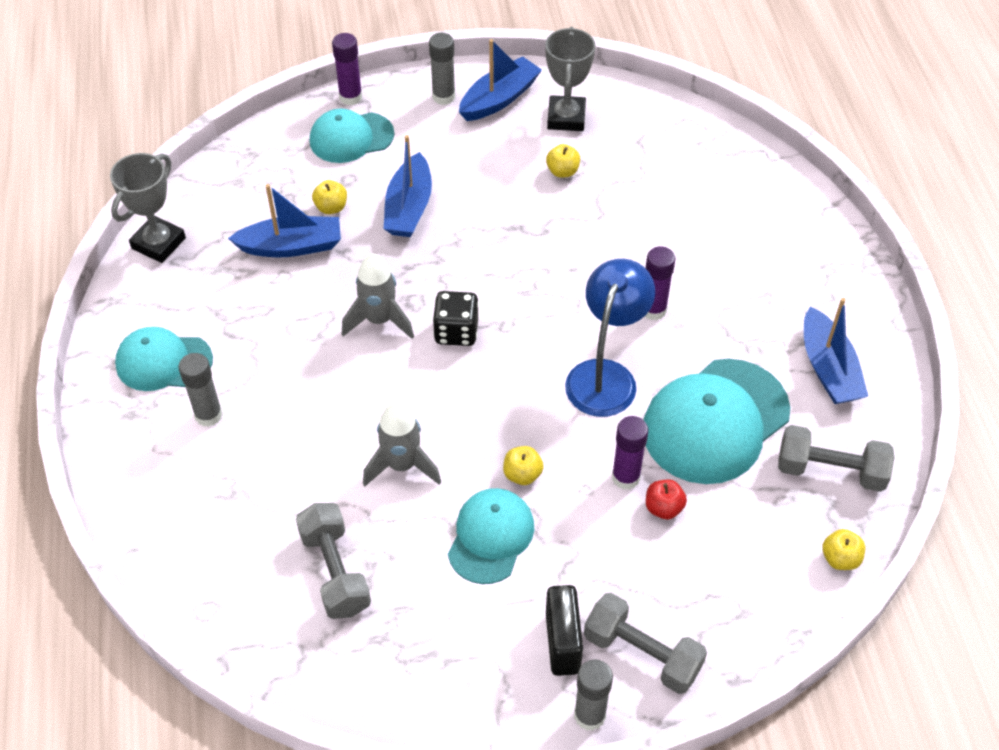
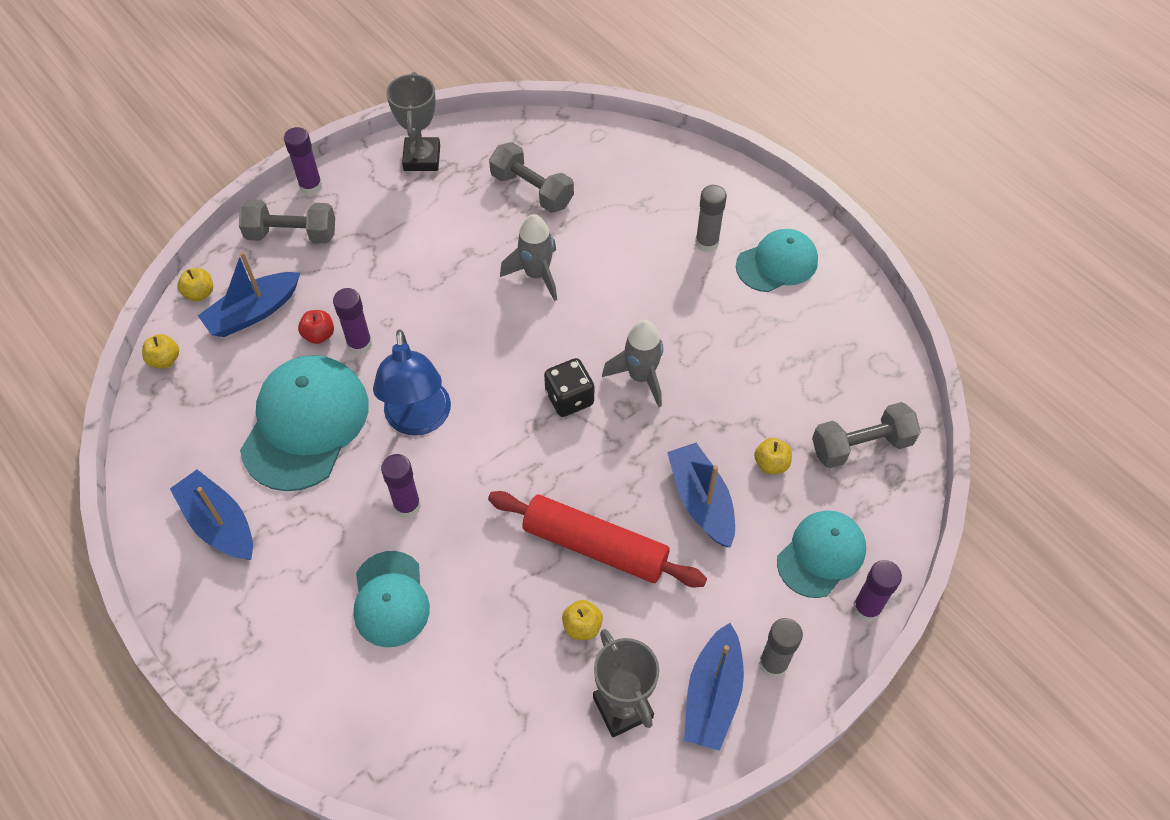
camera: 150 degrees right, 5 degrees up
(158, 243) = (882, 353): grey trophy -> grey trophy (422, 158)
(291, 246) = (771, 407): blue boat -> blue boat (253, 312)
(490, 537) = (439, 257): turquoise cap -> turquoise cap (390, 599)
(516, 215) = (595, 546): none -> red rolling pin
(522, 474) = (441, 310): yellow apple -> yellow apple (199, 293)
(562, 643) = (350, 217): black padlock -> none
(589, 715) = (311, 186): grey glue stick -> purple glue stick
(830, 471) = (191, 427): grey dumbbell -> grey dumbbell (861, 446)

